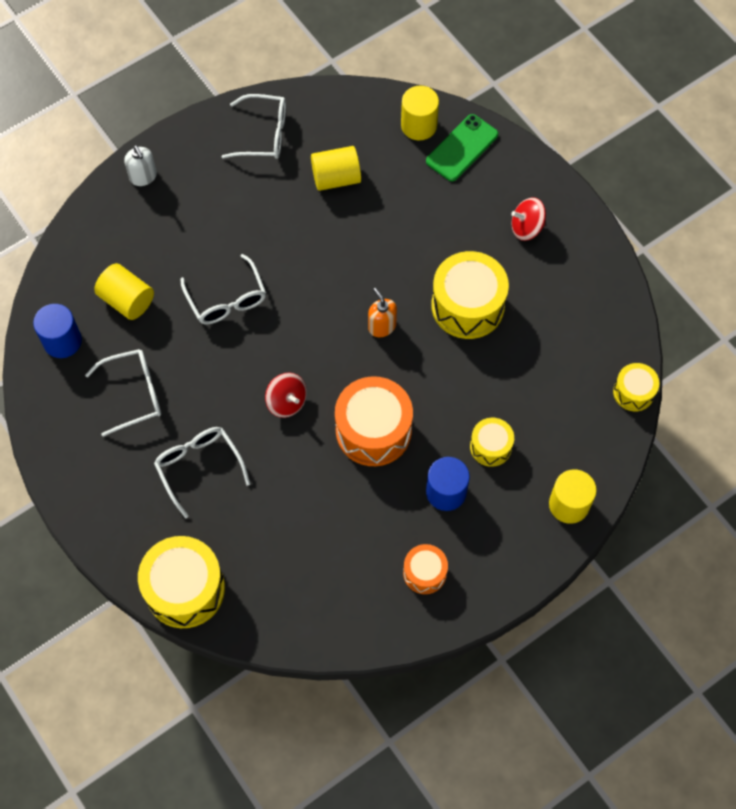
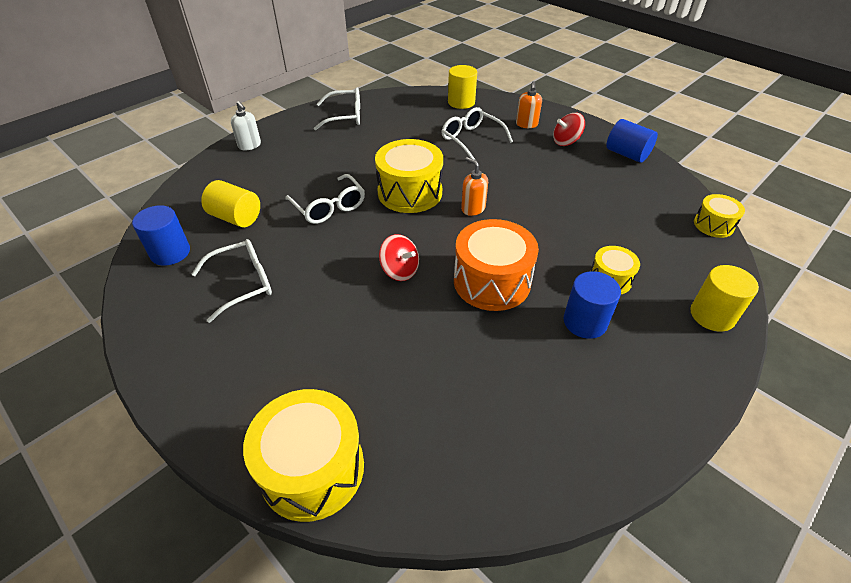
camera: 10 degrees left, 20 degrees down
(199, 468) = (317, 337): white glasses -> white glasses (471, 139)
(336, 178) = (407, 131): yellow cylinder -> none
(424, 573) = (597, 403): orange drum -> none
(462, 148) = (497, 109): green phone -> none
(467, 306) = (541, 188): yellow drum -> yellow drum (410, 192)
(489, 186) = (526, 124): none -> orange soap dispenser
(591, 262) = (627, 154): none -> blue cylinder

